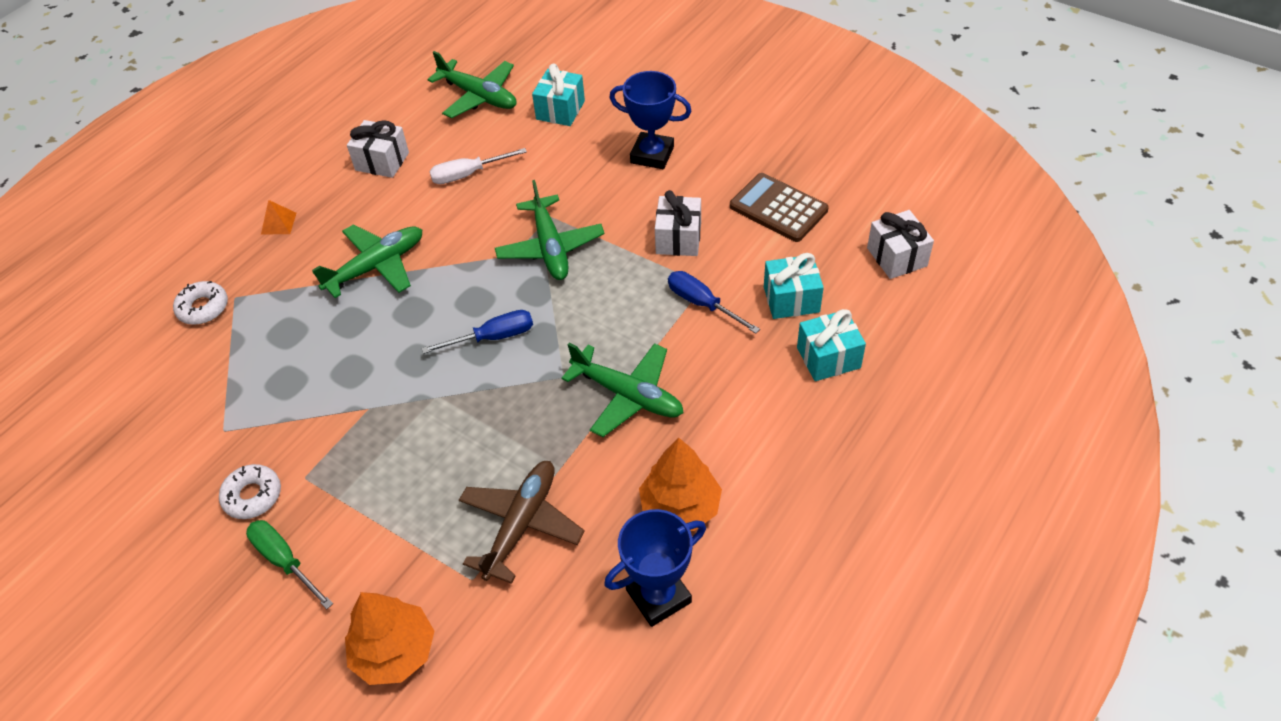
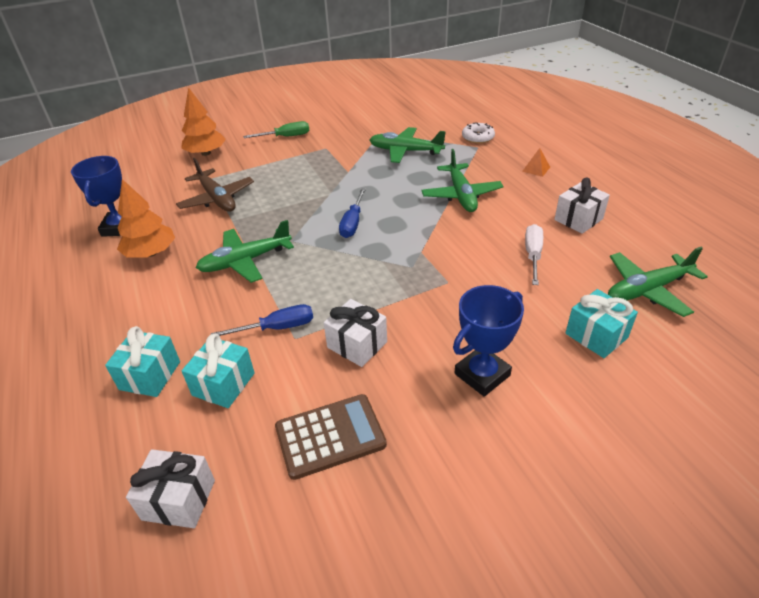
camera: 120 degrees right, 10 degrees down
(252, 496) = (331, 134): white donut -> none
(550, 247) = (412, 271): green plane -> green plane (405, 151)

